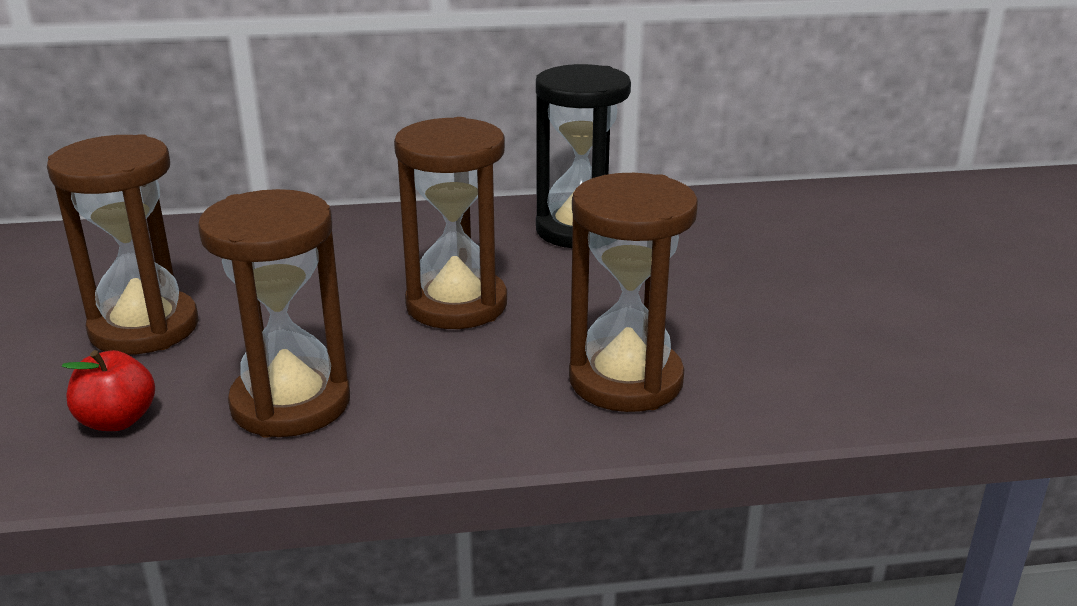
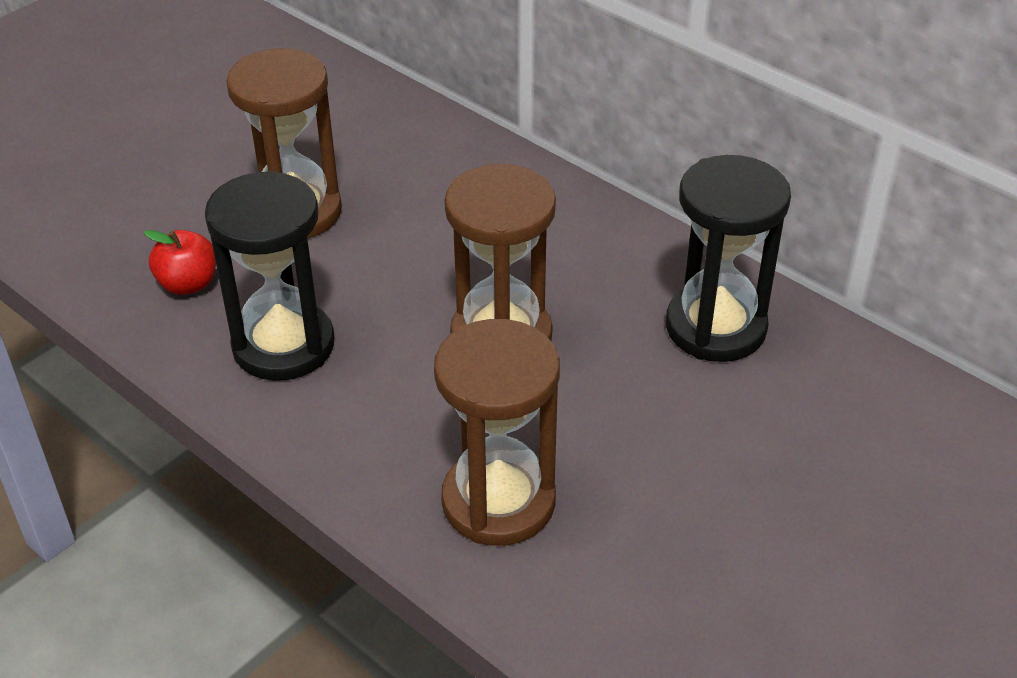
camera: 50 degrees right, 15 degrees up
(291, 403) = (283, 345): brown hourglass -> black hourglass

